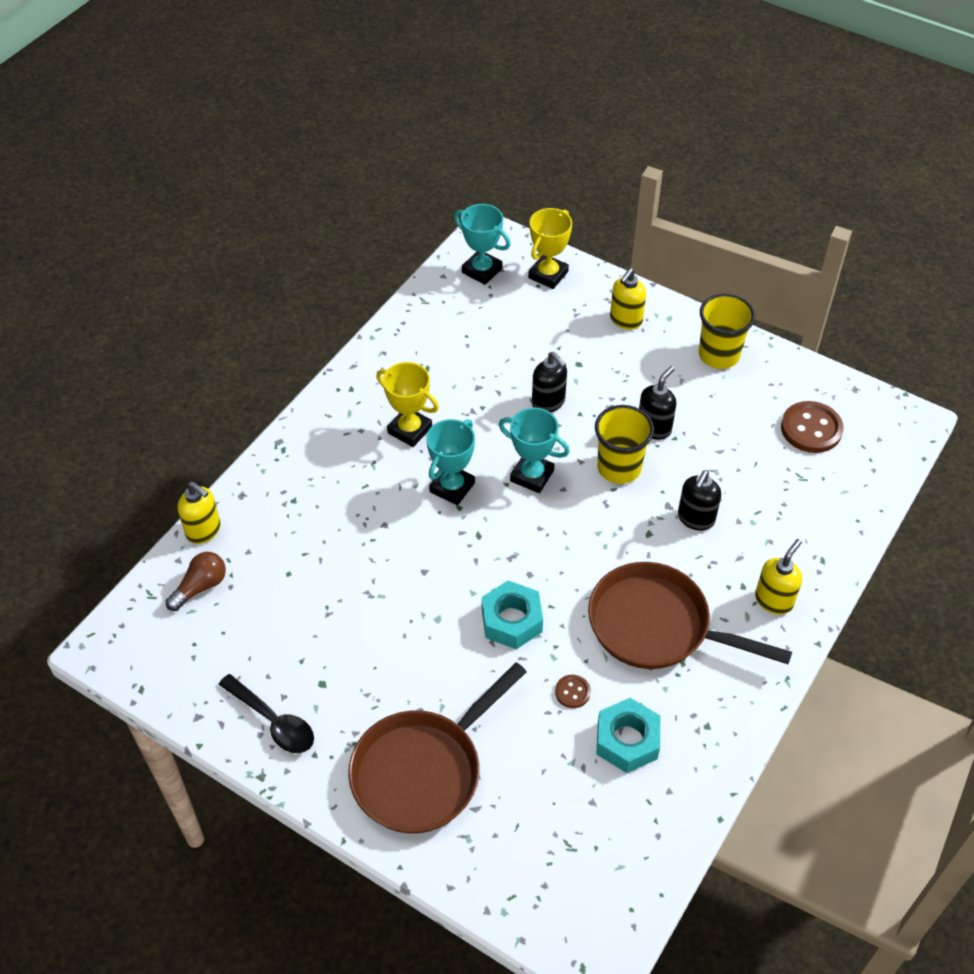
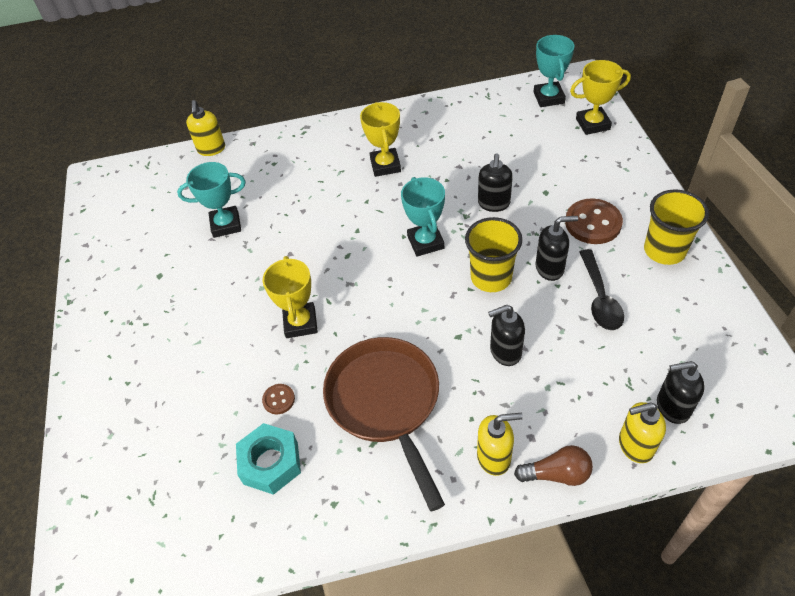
camera: 50 degrees right, 0 degrees up
(200, 587) = (173, 177): brown light bulb -> brown light bulb (557, 474)
(273, 721) = (112, 276): black spoon -> black spoon (600, 298)
(422, 770) = (140, 371): brown pan -> none
(452, 487) = (368, 215): turquoise trophy -> turquoise trophy (226, 225)
(511, 620) = (300, 323): turquoise nut -> yellow trophy
(625, 320) = (616, 184): yellow soap dispenser -> yellow soap dispenser (635, 445)
(811, 429) = (682, 354): brown button -> brown button (593, 223)
(843, 473) = (672, 407): none -> black soap dispenser

